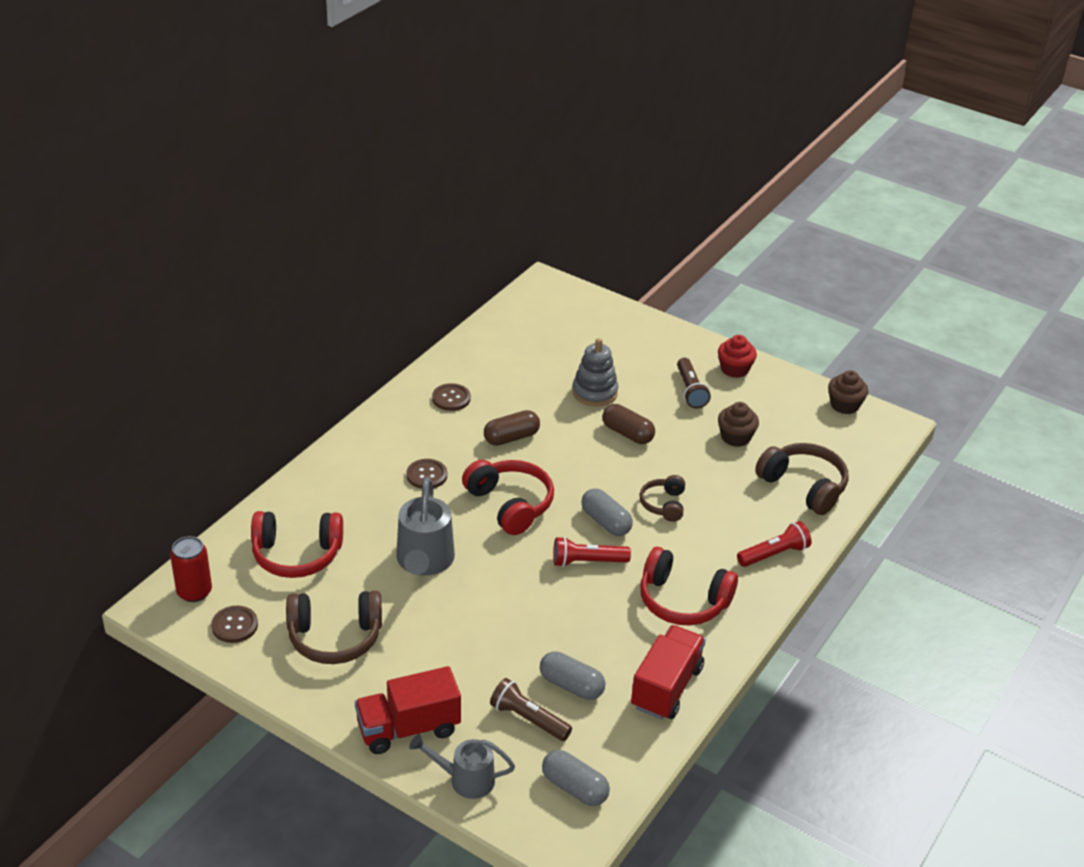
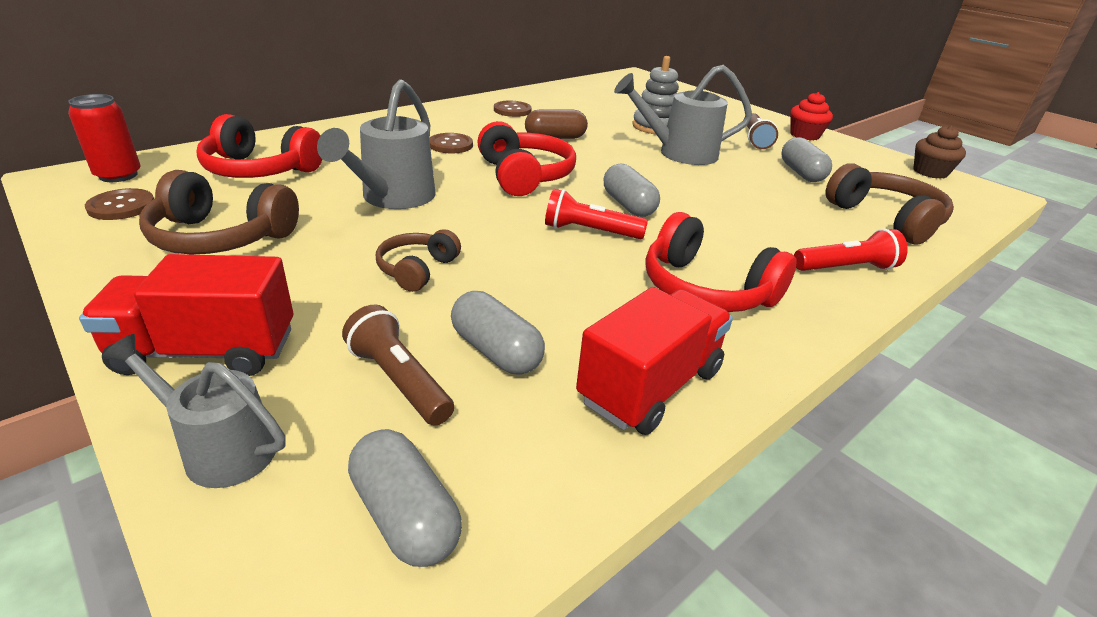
camera: 15 degrees right, 5 degrees down
(627, 433) = (679, 153): brown capsule -> grey watering can
(664, 504) = (704, 204): brown headphones -> brown headphones (417, 270)
(735, 437) = (801, 173): brown cupcake -> grey capsule

